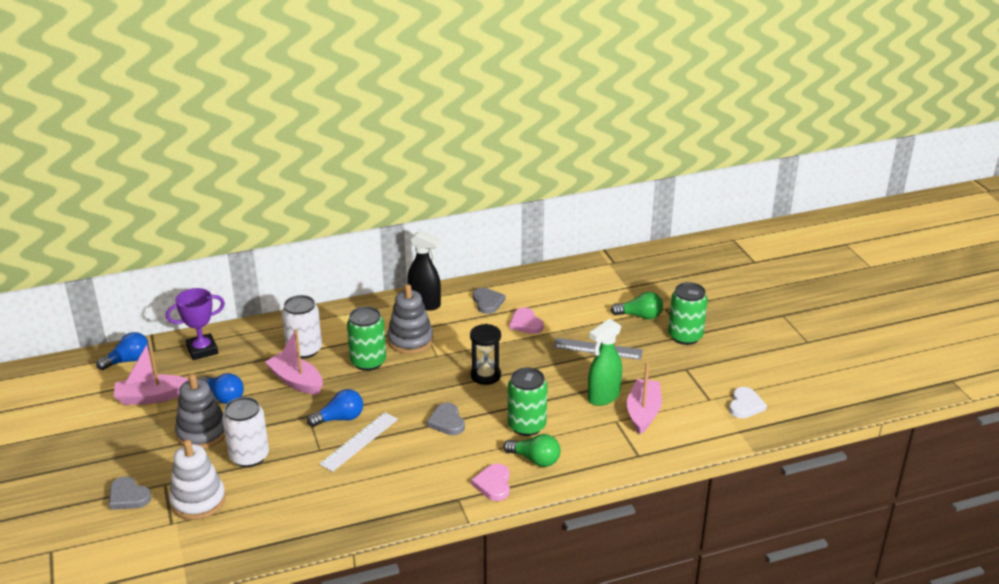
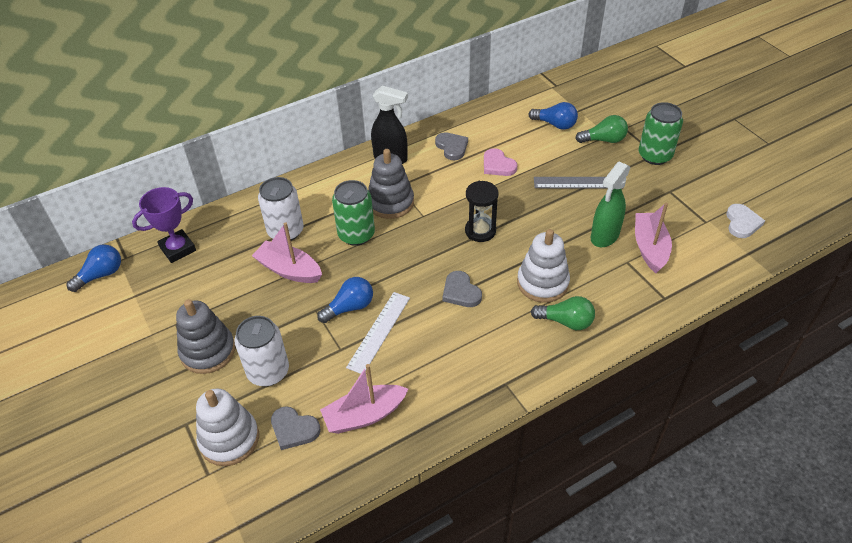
camera: 10 degrees left, 15 degrees up
(128, 496) = (149, 448): grey heart -> grey heart (294, 429)
(151, 397) = (139, 316): pink boat -> pink boat (364, 415)
(224, 397) = (218, 302): blue light bulb -> blue light bulb (555, 124)
(493, 484) = (535, 359): pink heart -> none
(526, 426) = (542, 283): green can -> white stacking toy

